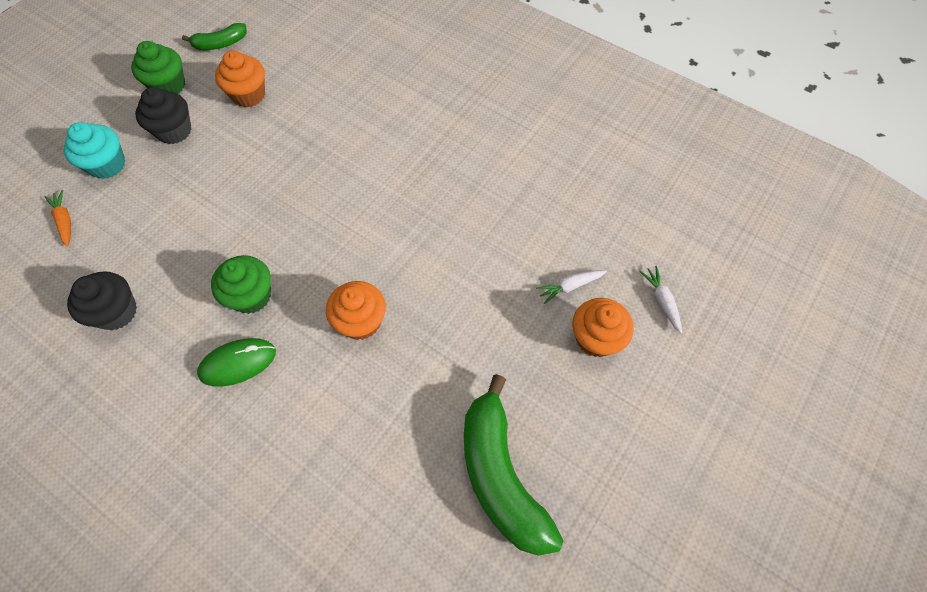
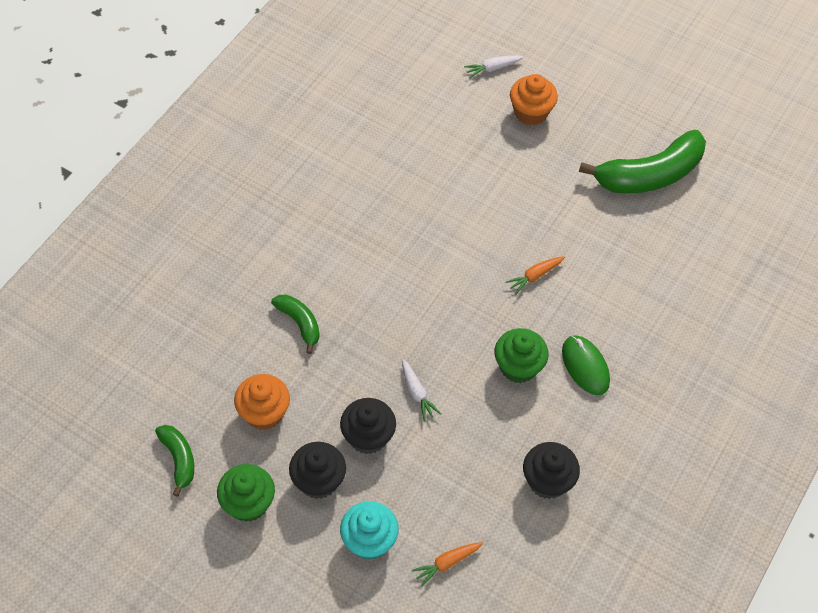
camera: 95 degrees left, 5 degrees down
(206, 166) = (368, 437): none -> black cupcake
(333, 119) = (299, 323): none -> green banana
(361, 321) = (534, 276): orange cupcake -> orange carrot
(569, 286) = (485, 127): white carrot -> white carrot (417, 393)

